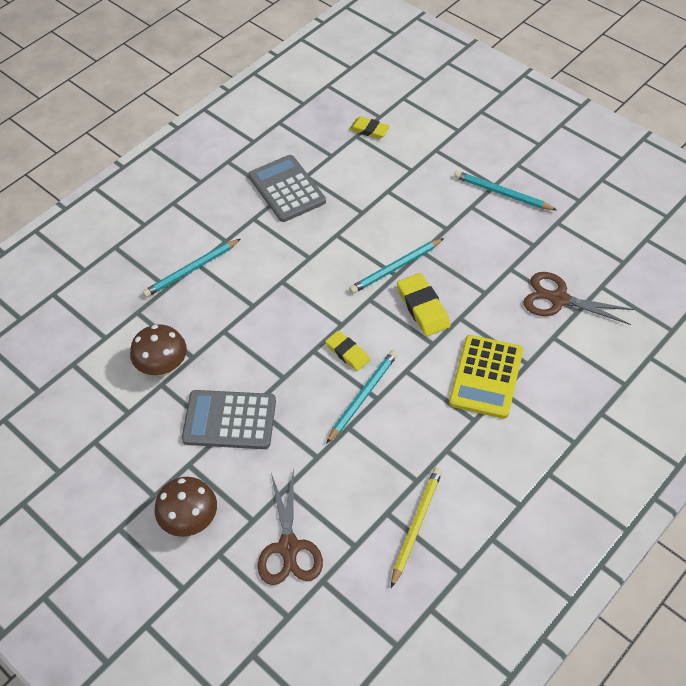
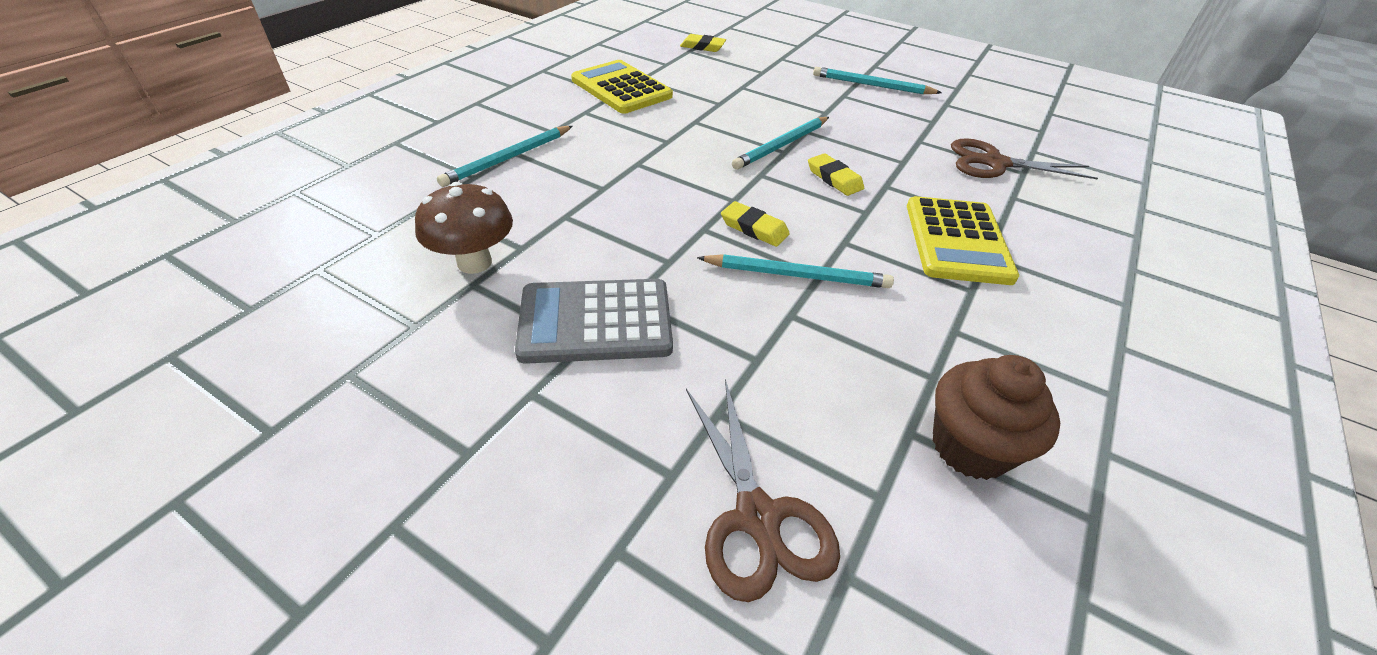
camera: 15 degrees left, 10 degrees down
(190, 521) = (548, 491): brown mushroom -> none
(287, 189) = (621, 88): grey calculator -> yellow calculator
(362, 396) = (797, 275): turquoise pencil -> turquoise pencil turned 75 degrees clockwise
(416, 525) = (970, 447): yellow pencil -> brown cupcake
(423, 307) = (834, 178): yellow eraser -> yellow eraser, size x0.66

